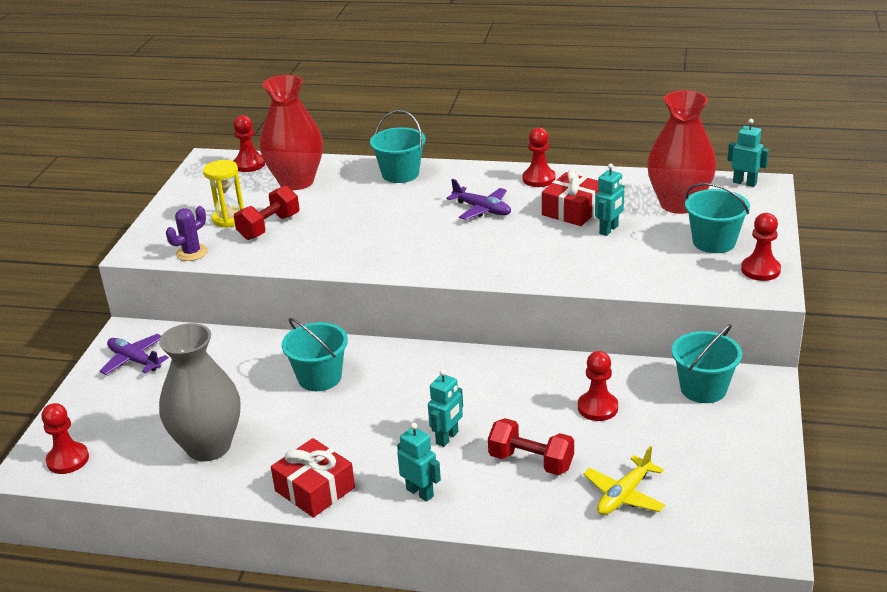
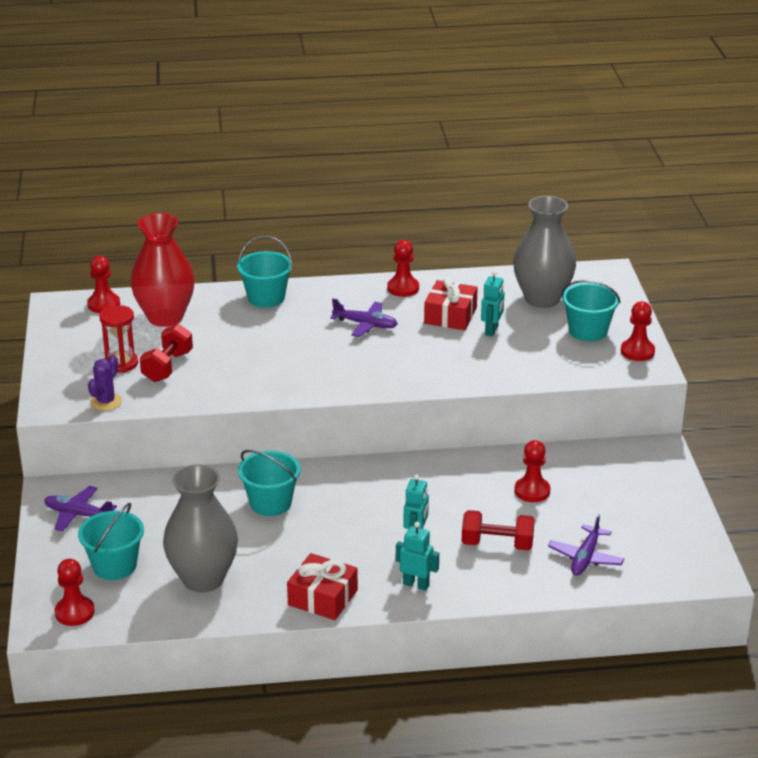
camera: 20 degrees left, 0 degrees up
(229, 219) = (121, 363): yellow hourglass -> red hourglass
(624, 495) = (585, 558): yellow plane -> purple plane
(679, 204) = (542, 299): red vase -> grey vase
(703, 389) = (612, 462): turquoise bucket -> turquoise bucket (114, 566)
(744, 183) = (591, 271): turquoise robot -> none

